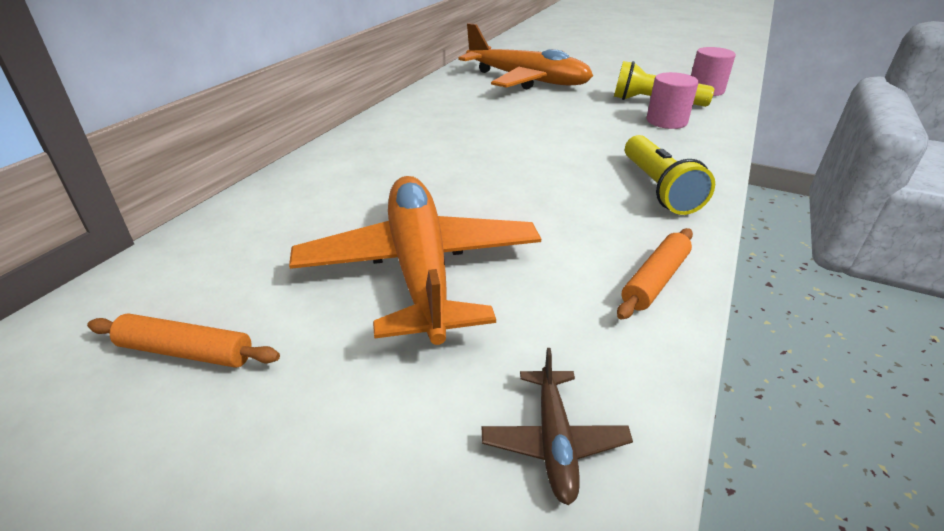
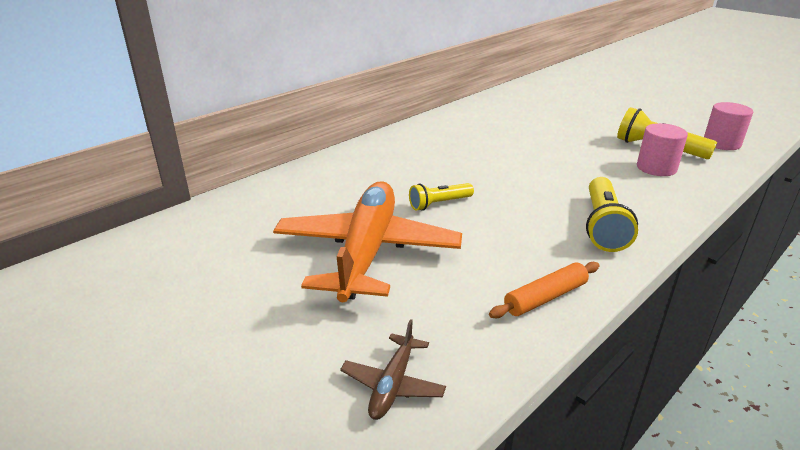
camera: 20 degrees right, 5 degrees down
(186, 352) = (192, 274): orange rolling pin -> none
(473, 193) = (439, 204): none -> yellow flashlight
(527, 80) = (547, 113): orange plane -> none

